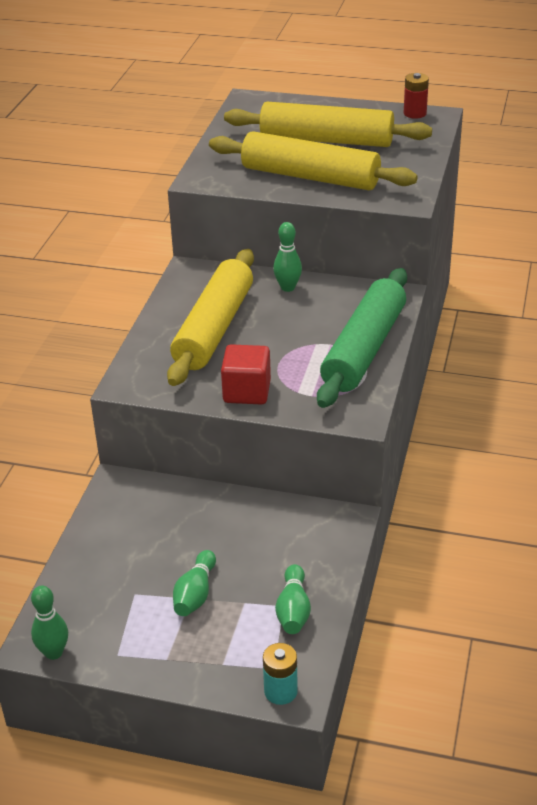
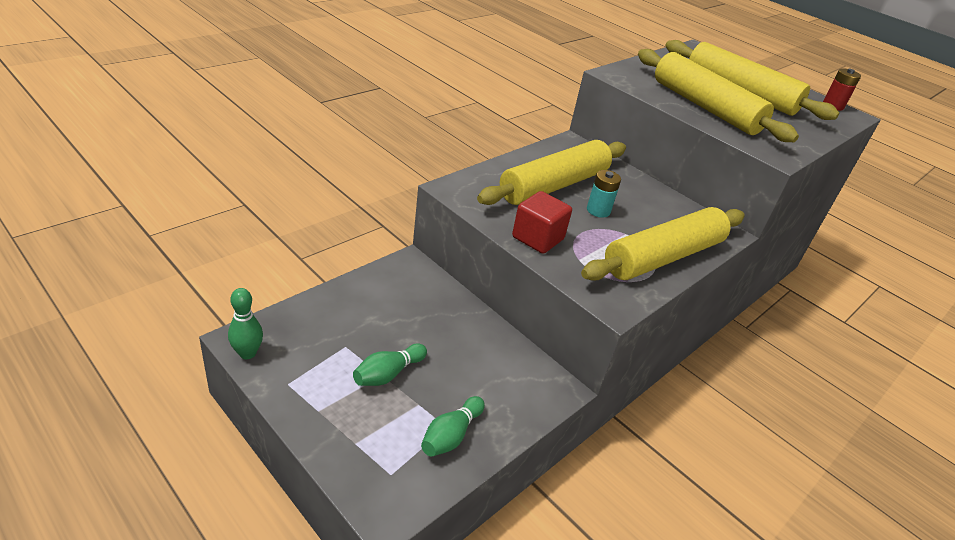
camera: 25 degrees right, 0 degrees up
(280, 691) = (378, 499): turquoise battery -> turquoise battery (598, 210)
(288, 287) = (637, 186): green bowling pin -> none
(364, 349) = (663, 257): green rolling pin -> yellow rolling pin

